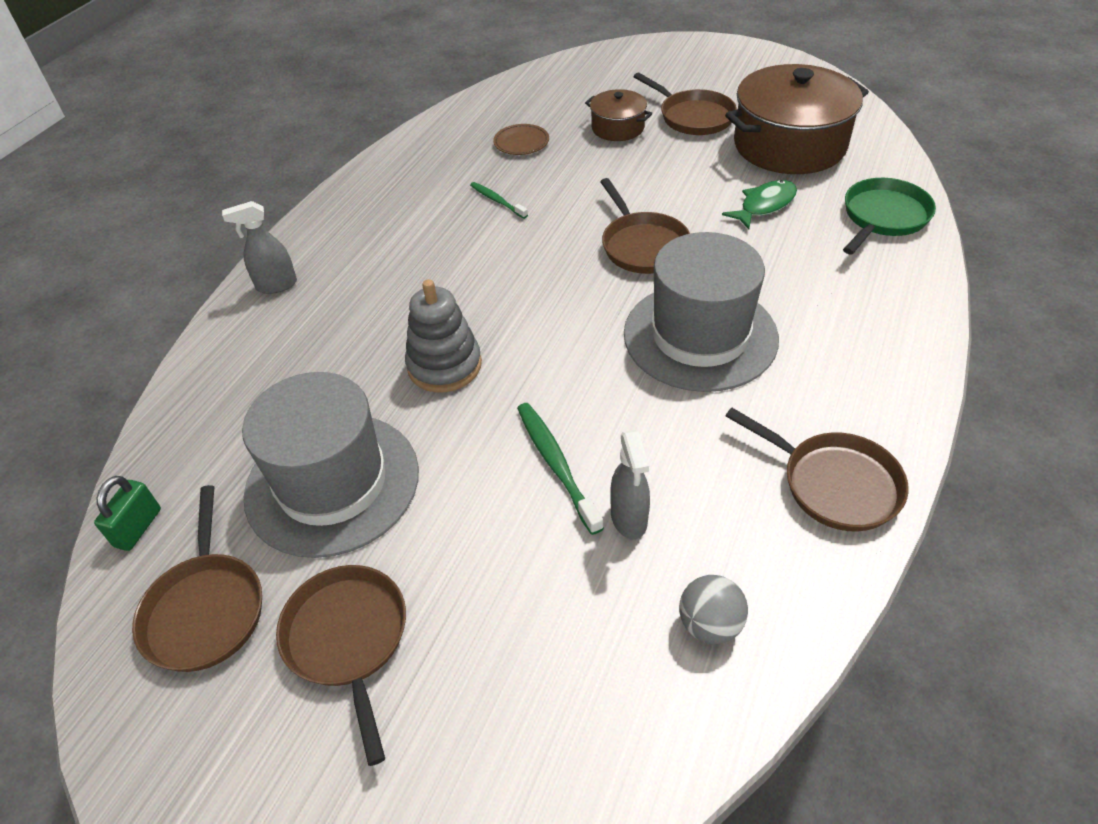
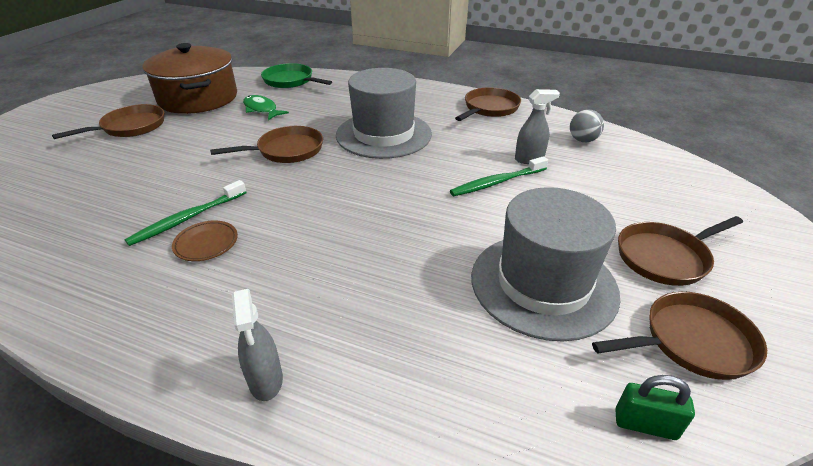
camera: 95 degrees left, 10 degrees down
(444, 365) = (408, 234): grey stacking toy -> none
(497, 201) = (187, 218): green toothbrush -> green toothbrush, size x1.58
(521, 143) = (95, 208): brown plate -> brown plate (206, 243)
(618, 128) = (116, 158): brown pot -> none

